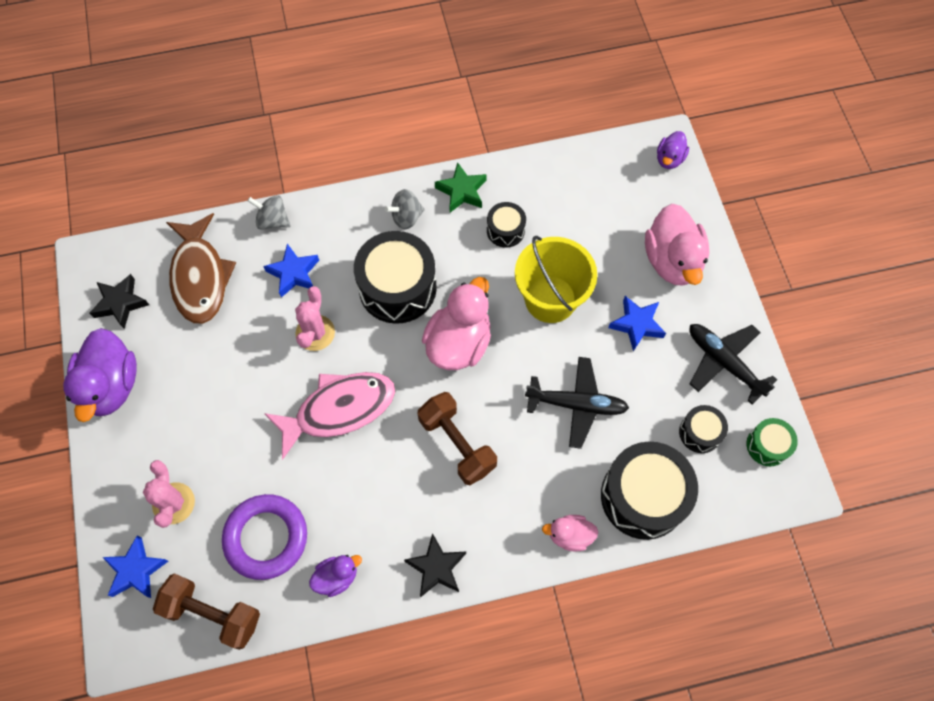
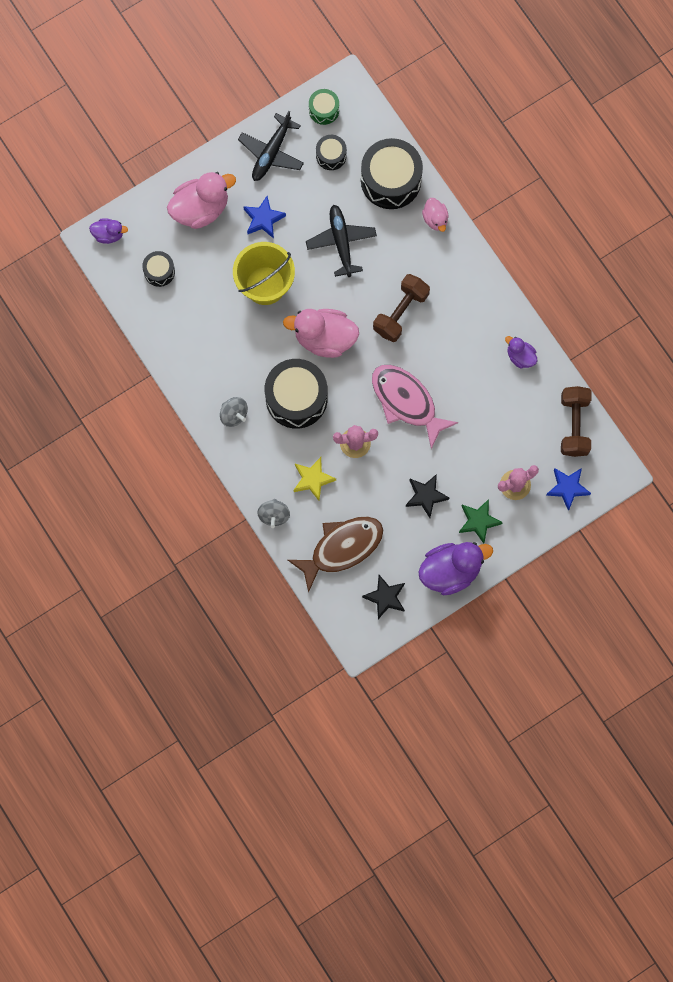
camera: 110 degrees left, 10 degrees up
(266, 538) = (513, 413): purple ring -> none
(294, 273) = (313, 479): blue star -> yellow star
(436, 567) = (489, 296): black star -> black star (426, 496)
(462, 191) = (195, 381): green star -> green star (478, 521)
(505, 230) = (218, 337): black drum -> black drum (159, 271)

